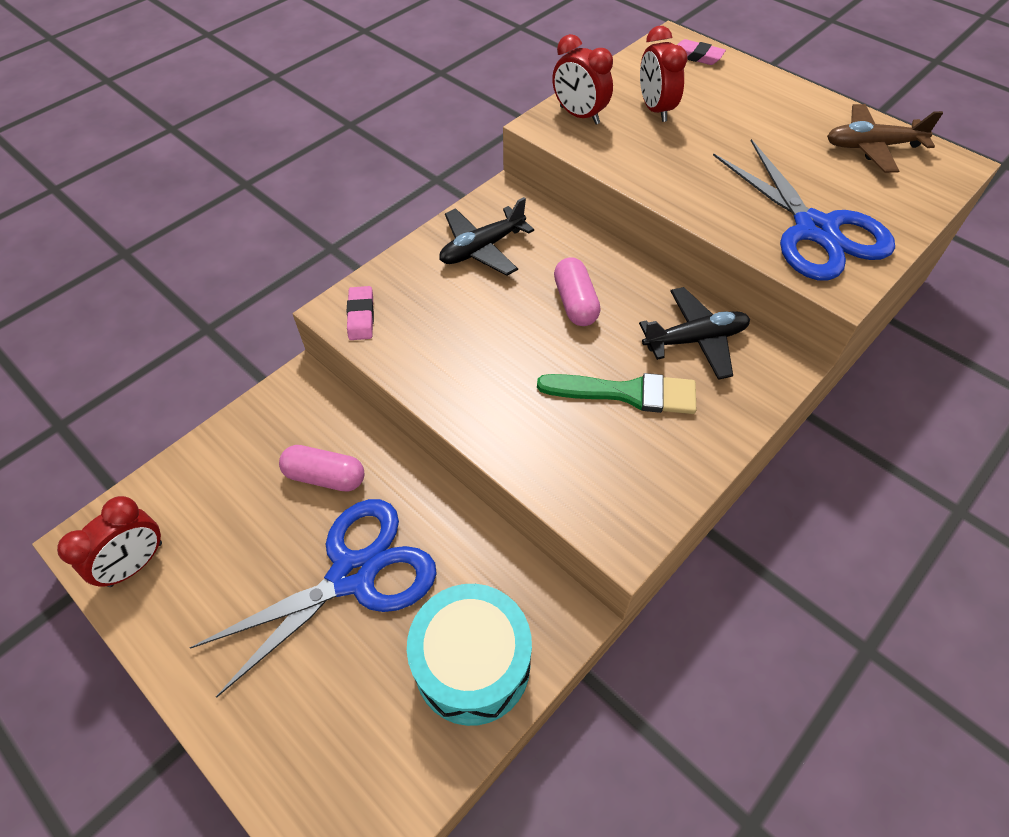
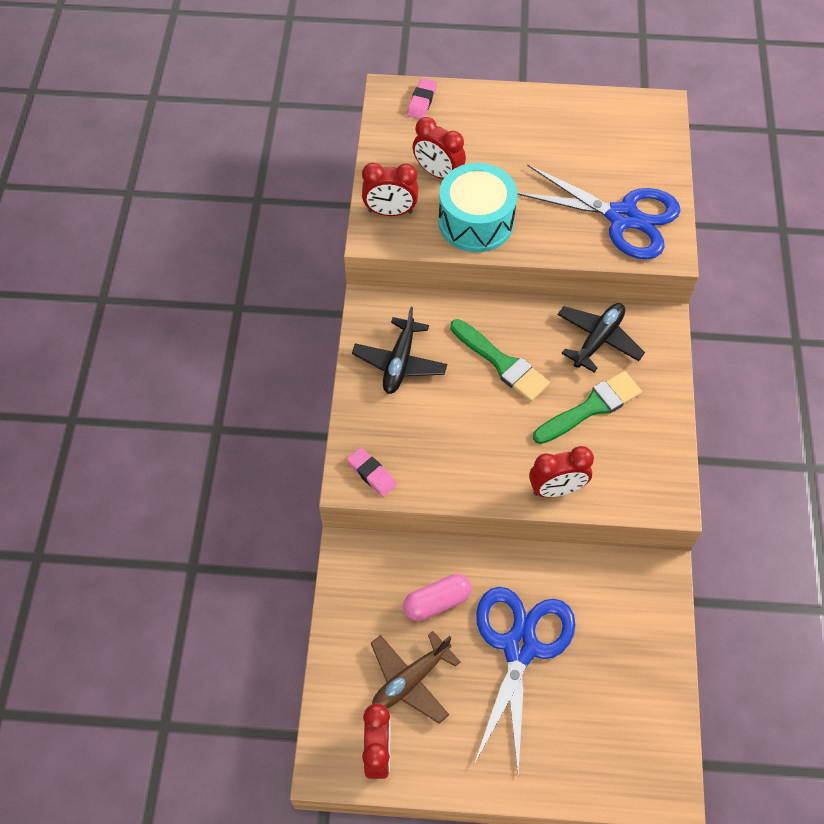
camera: 40 degrees left, 5 degrees up
(472, 664) = (636, 640): turquoise drum -> turquoise drum (476, 222)
(513, 441) = (556, 489): none -> red clock
(575, 303) = (502, 363): pink capsule -> green brush
(696, 56) = (422, 102): pink eraser -> pink eraser turned 60 degrees counterclockwise
(872, 147) = (603, 122): brown plane -> brown plane (410, 680)

